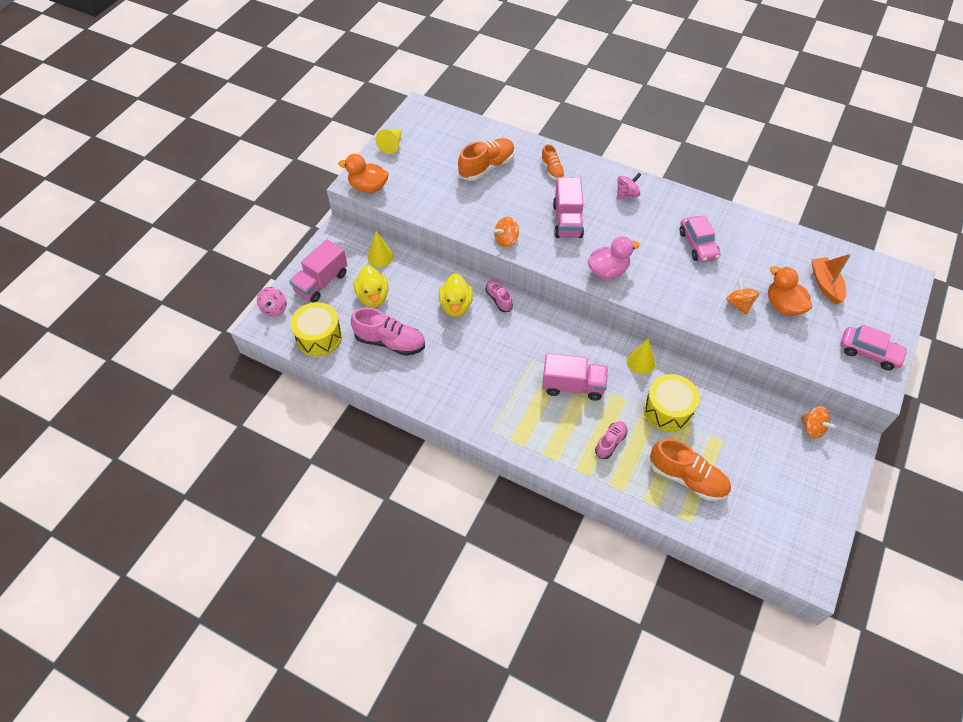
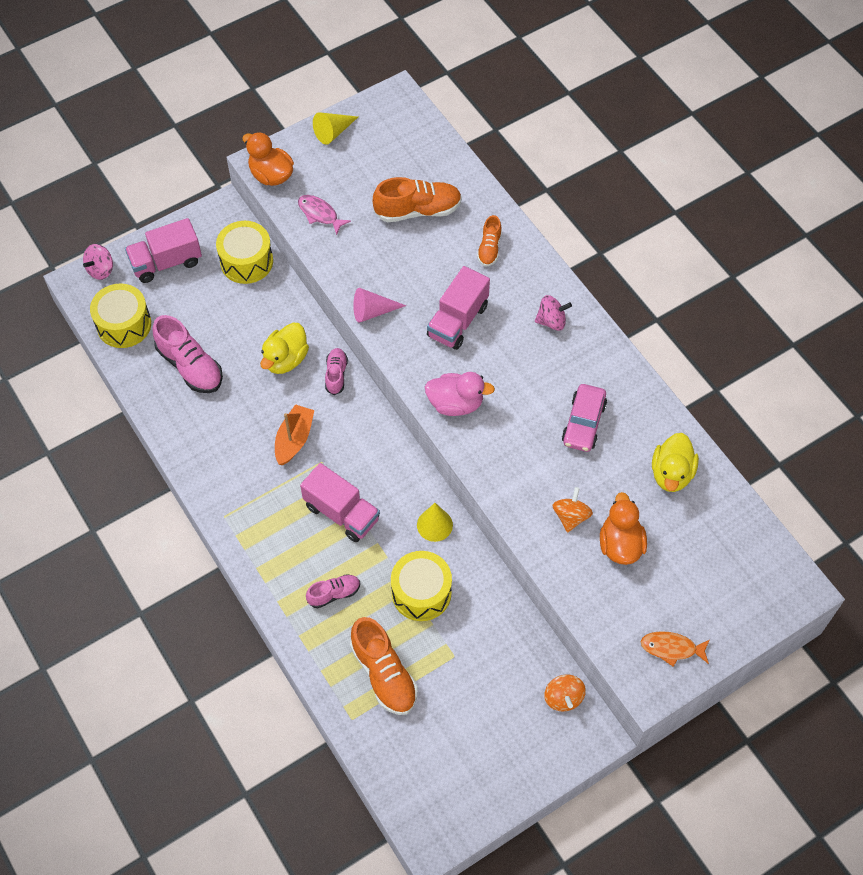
camera: 30 degrees right, 5 degrees up
(373, 297) = (207, 306): yellow duck -> yellow duck (671, 473)
(380, 256) = (246, 261): yellow cone -> yellow drum
(421, 196) = (320, 214): none -> pink fish
(506, 240) = (373, 311): orange spinning top -> pink cone
(825, 284) = (693, 545): orange boat -> orange boat (294, 439)
(869, 353) = (672, 648): pink car -> orange fish

